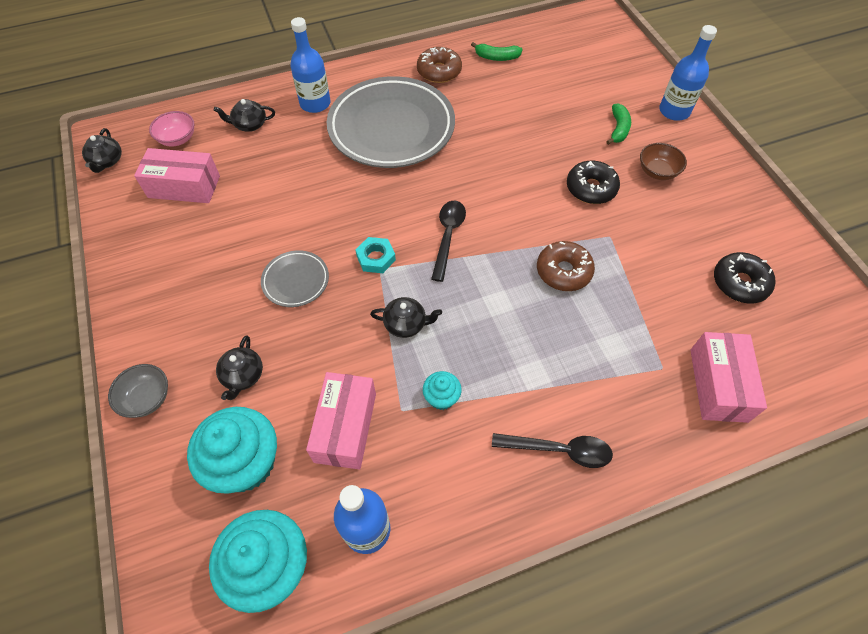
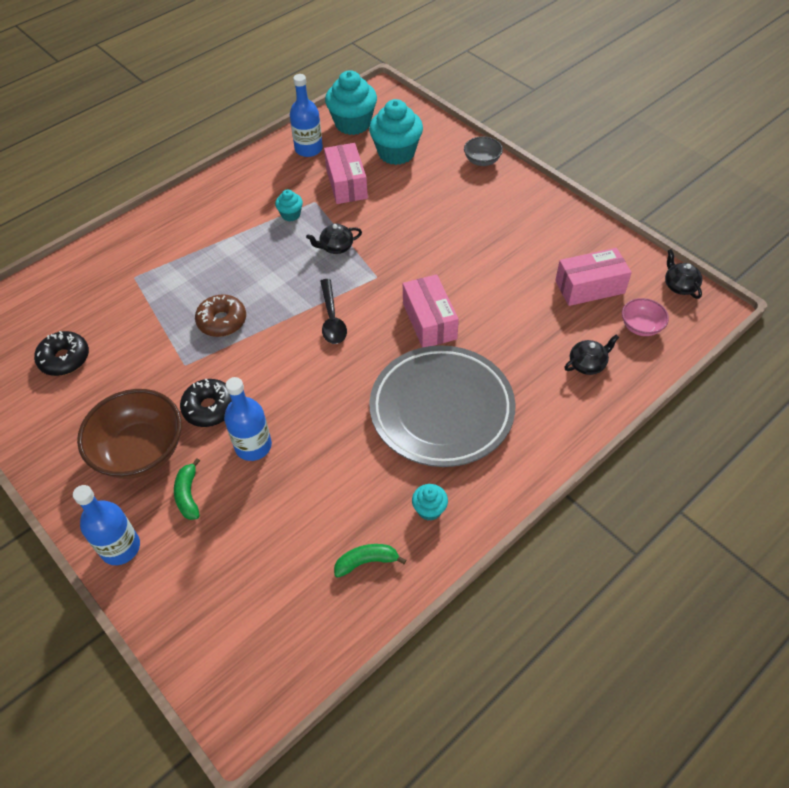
camera: 160 degrees right, 5 degrees down
(243, 376) = (431, 187): black teapot -> none
(296, 281) = (437, 249): grey plate -> none
(315, 103) = (542, 412): blue bottle -> blue bottle (253, 446)
(376, 258) = (384, 283): turquoise nut -> none
(439, 71) = (429, 509): brown donut -> turquoise cupcake
(560, 450) = (203, 212): black spoon -> none
(657, 171) = (140, 451): brown bowl -> brown bowl, size x1.99
(718, 385) = (91, 278): pink box -> pink box (429, 321)

